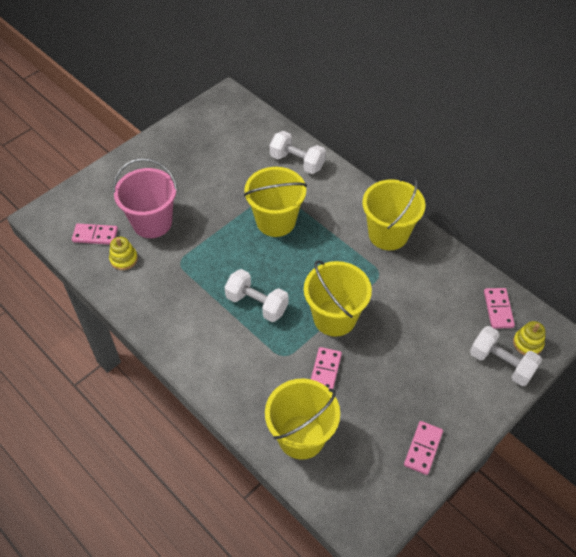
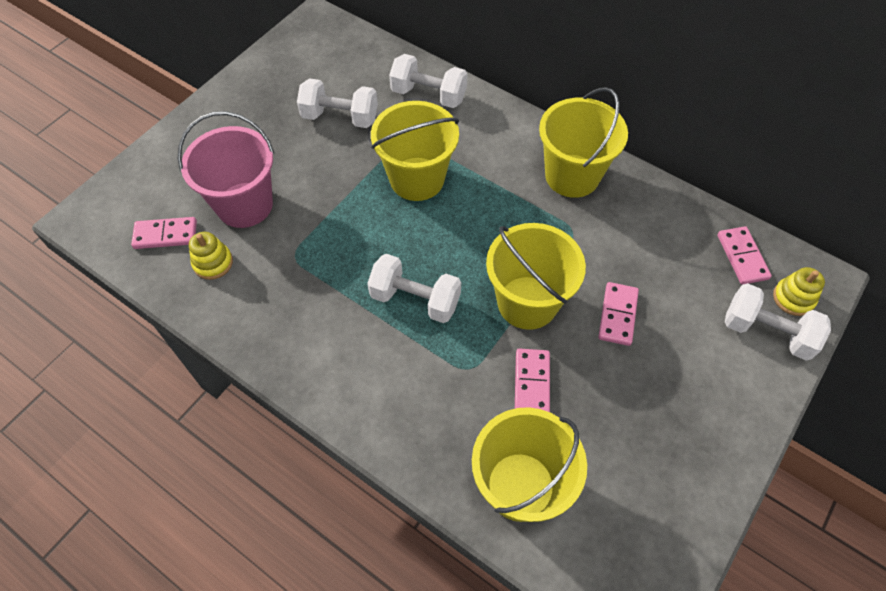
camera: 10 degrees left, 5 degrees up
(230, 170) = (340, 117): none -> white dumbbell
(423, 448) = (694, 474): pink domino -> pink domino (618, 315)

